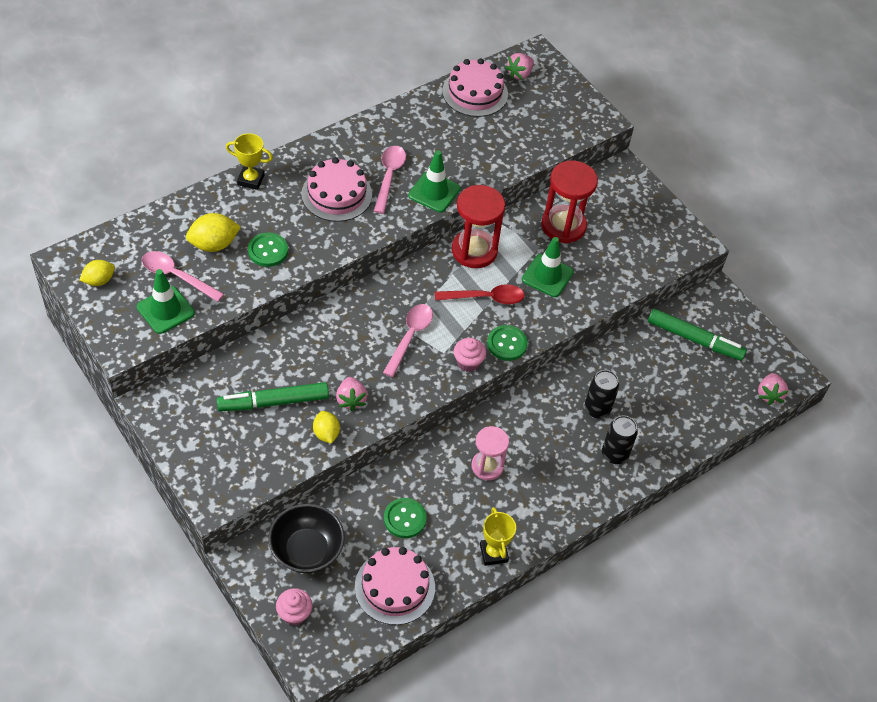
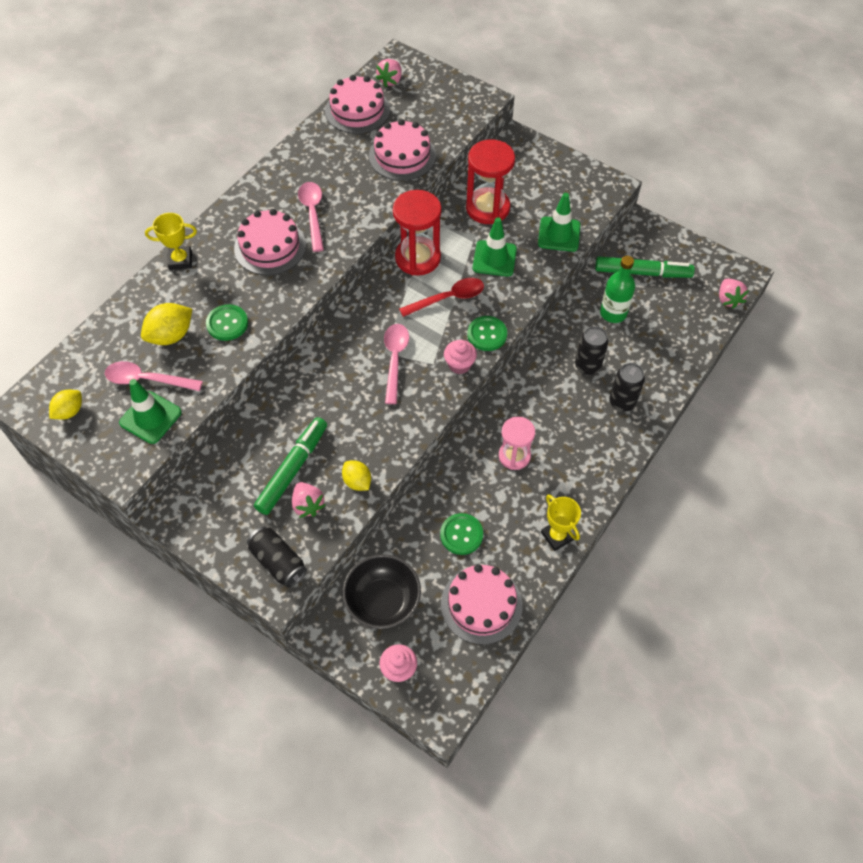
camera: 15 degrees left, 5 degrees up
(225, 478) = (278, 562): none -> black can
(273, 402) = (293, 469): green marker -> green marker turned 150 degrees clockwise
(351, 400) = (366, 440): pink strawberry -> pink strawberry (308, 505)
(434, 192) = (361, 214): green traffic cone -> green traffic cone (559, 234)
(498, 149) = (402, 156): none -> pink cake
(646, 368) = (613, 313): none -> green bottle

